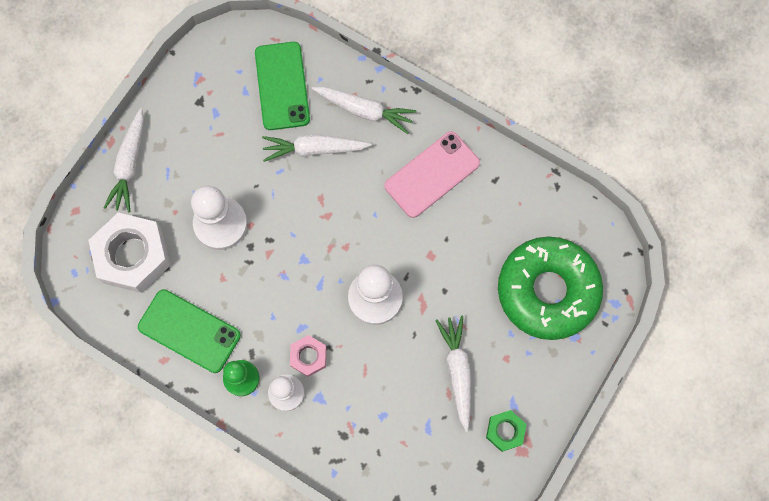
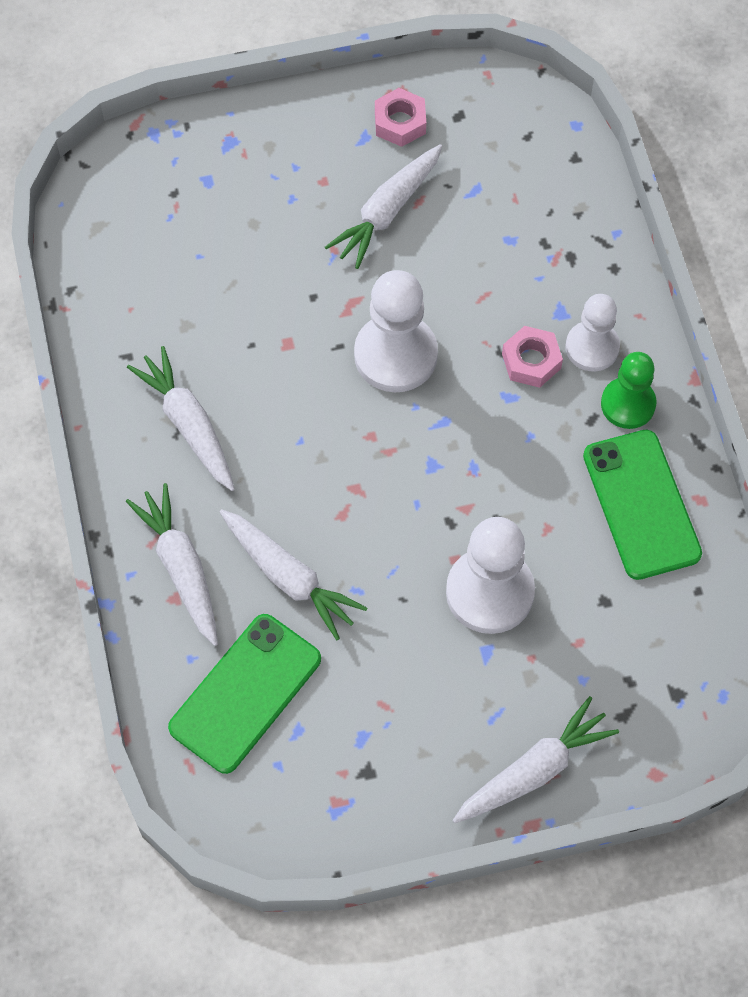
camera: 135 degrees left, 10 degrees down
(132, 256) = (632, 651): white nut -> none
(432, 174) = (188, 424): pink phone -> white carrot
(505, 431) = (400, 122): green nut -> pink nut
(547, 291) = (207, 202): green donut -> none

